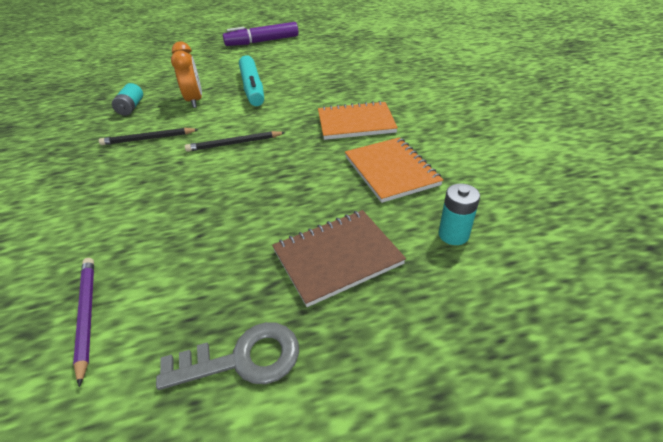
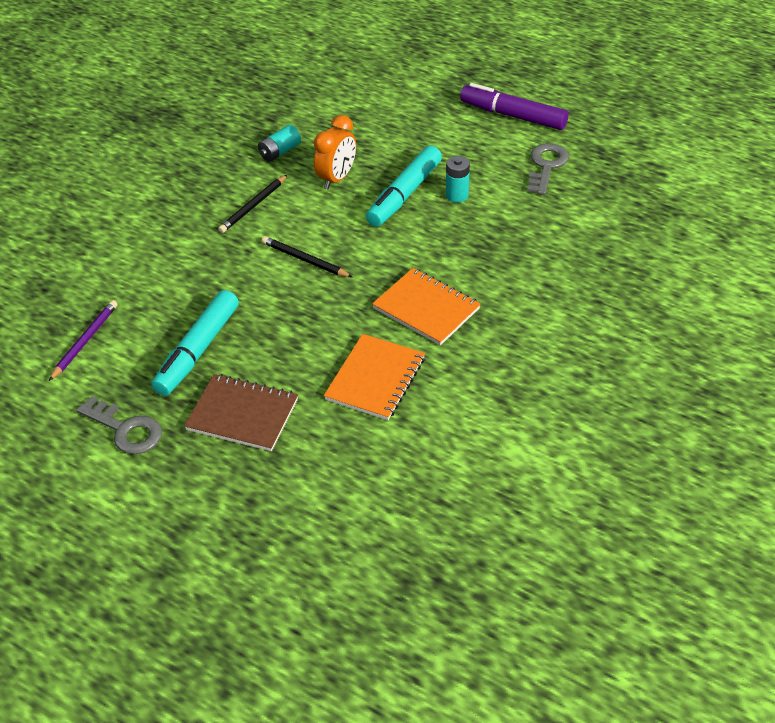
camera: 45 degrees right, 5 degrees up
(148, 139) = (253, 206): black pencil -> black pencil turned 90 degrees counterclockwise
(227, 242) = (198, 350): none -> turquoise marker
(312, 49) = (546, 166): none -> grey key
(453, 235) = (331, 461): turquoise battery -> turquoise battery (457, 195)

